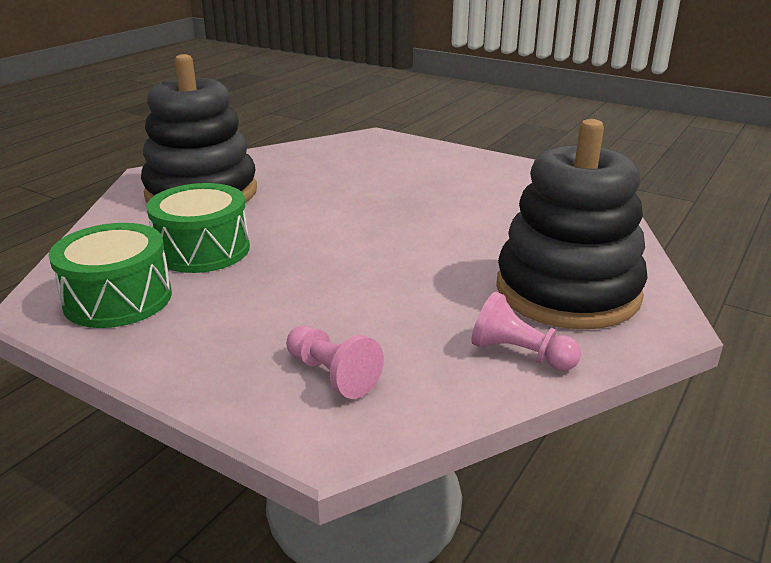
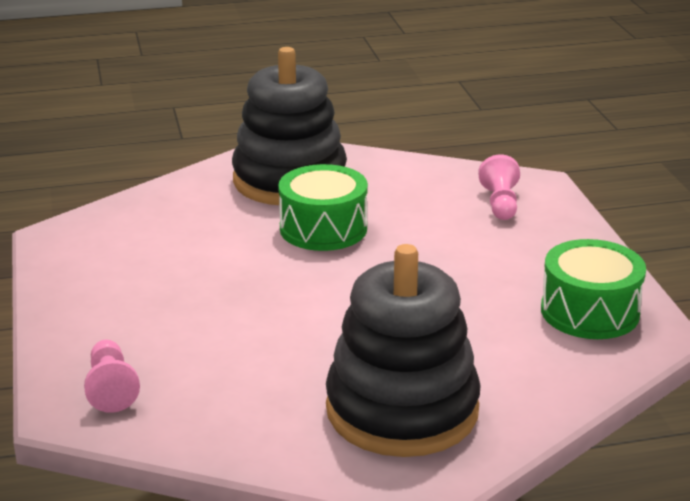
camera: 135 degrees left, 0 degrees up
(203, 250) = (481, 328): green drum -> green drum (323, 228)
(520, 354) = (386, 169): pink pawn -> pink pawn (111, 388)

